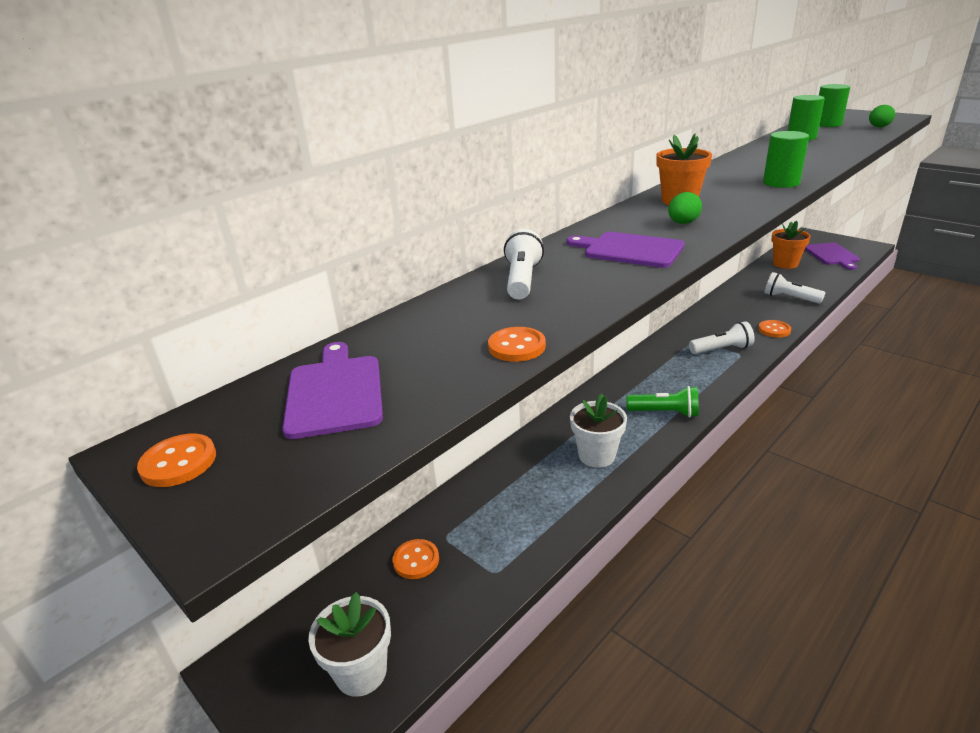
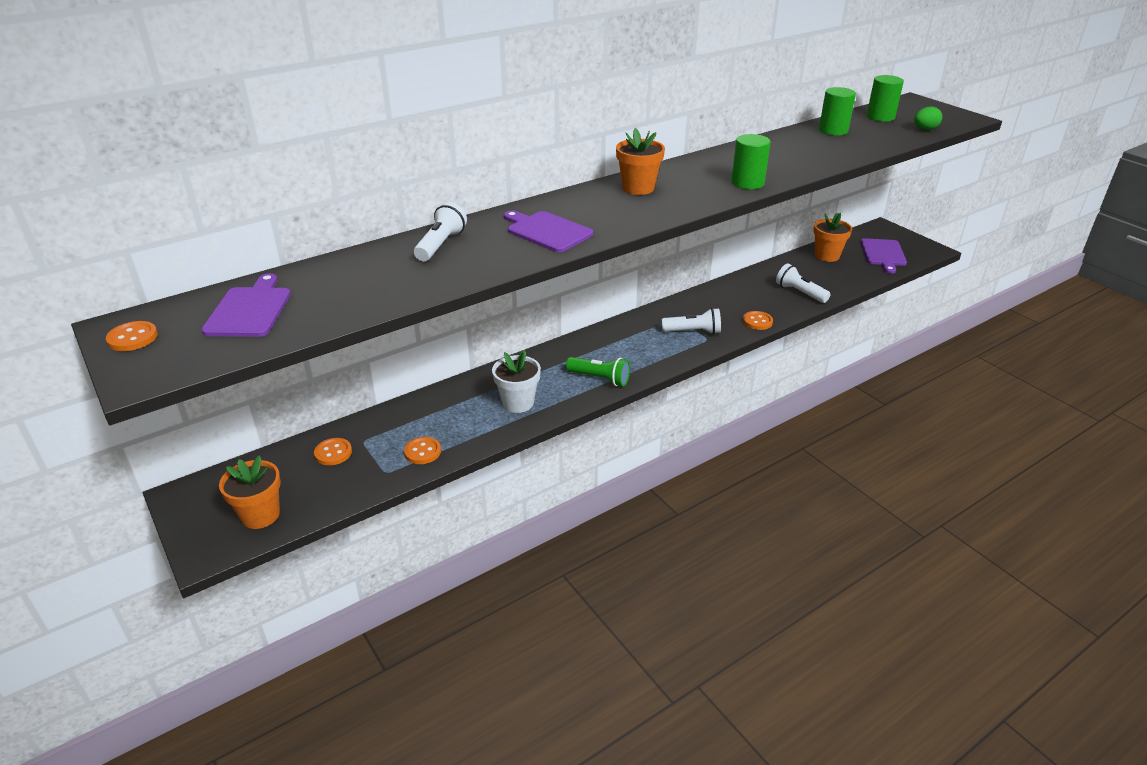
camera: 10 degrees right, 5 degrees up
(361, 672) = (260, 515): white flower pot -> orange flower pot
(516, 346) = (391, 298): orange button -> orange button (422, 452)
(683, 223) = (616, 212): green egg -> none

